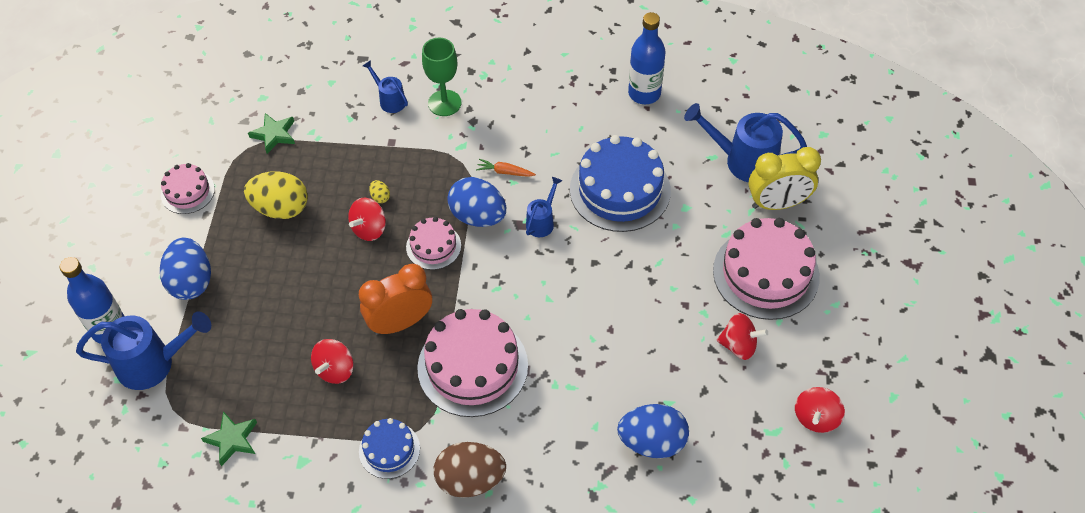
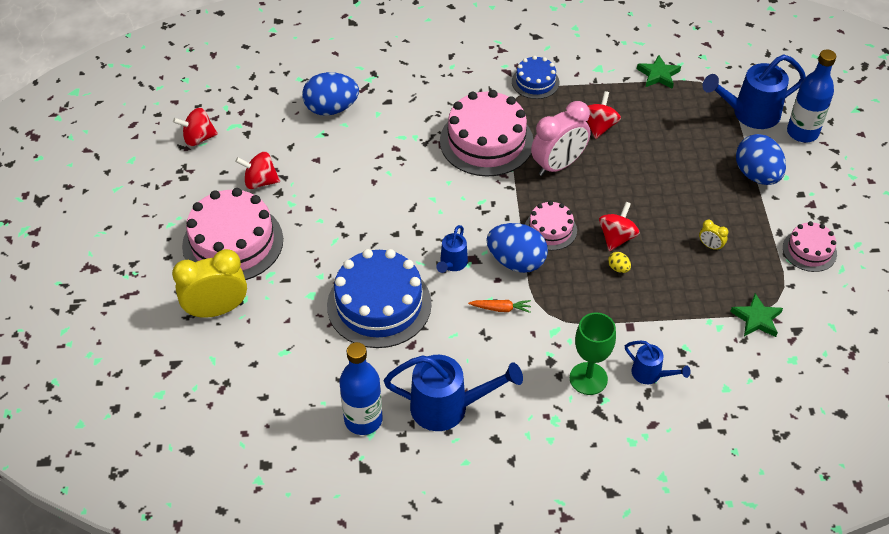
camera: 170 degrees right, 5 degrees down
(281, 208) = (710, 246): yellow egg -> yellow clock
(400, 322) = (558, 165): orange clock -> pink clock
(470, 480) = (468, 72): brown egg -> none
(743, 161) = (251, 352): blue watering can -> blue watering can (448, 407)
(816, 418) = (198, 138): red spinning top -> red spinning top turned 120 degrees counterclockwise

